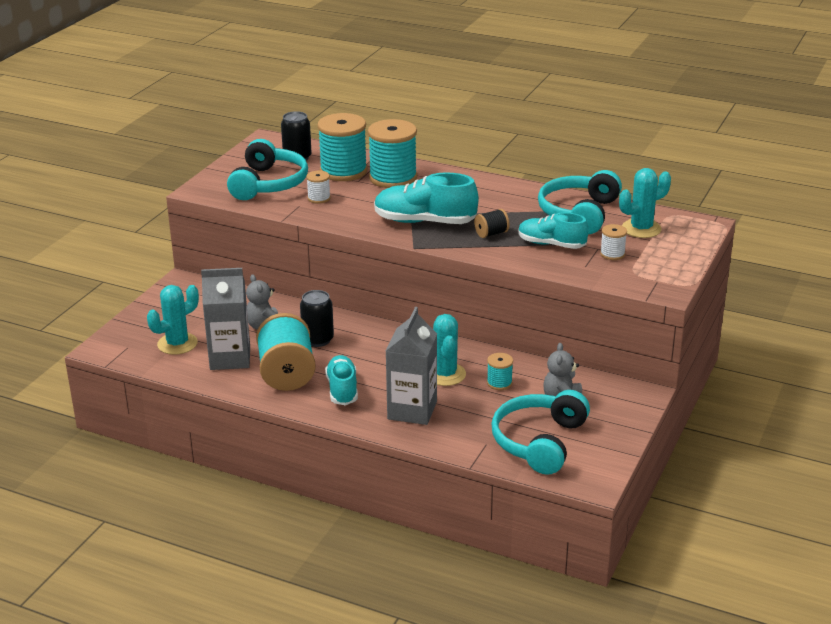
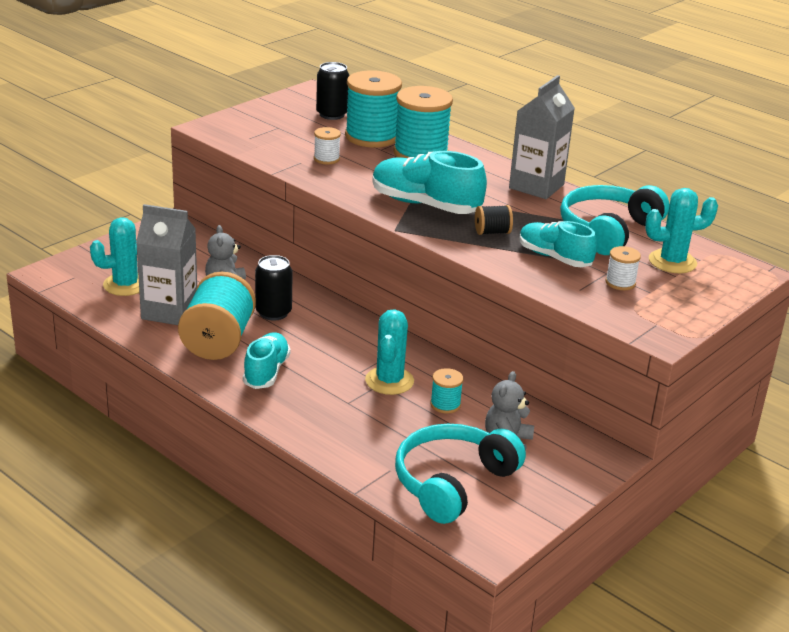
camera: 15 degrees right, 0 degrees up
(268, 184) = (284, 134): turquoise headphones -> none
(412, 410) = (328, 412): grey carton -> grey carton (536, 186)

